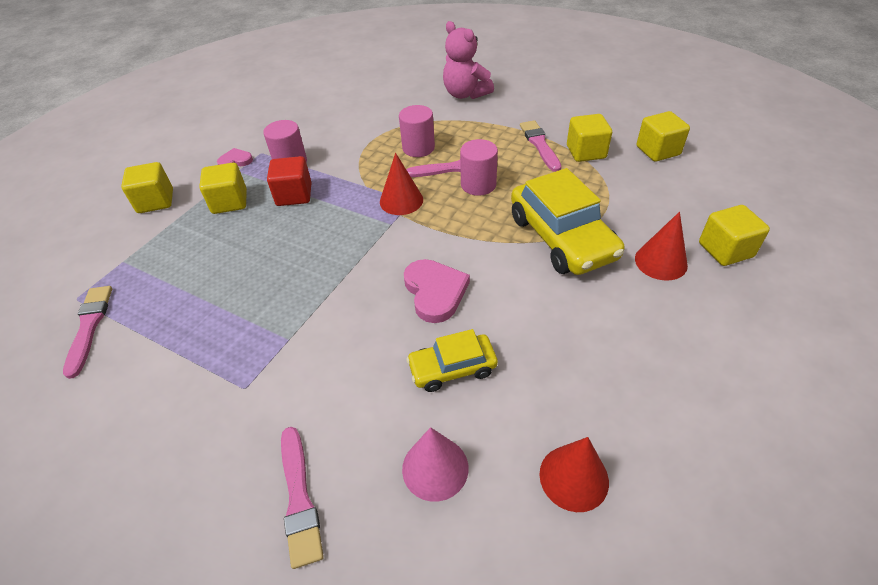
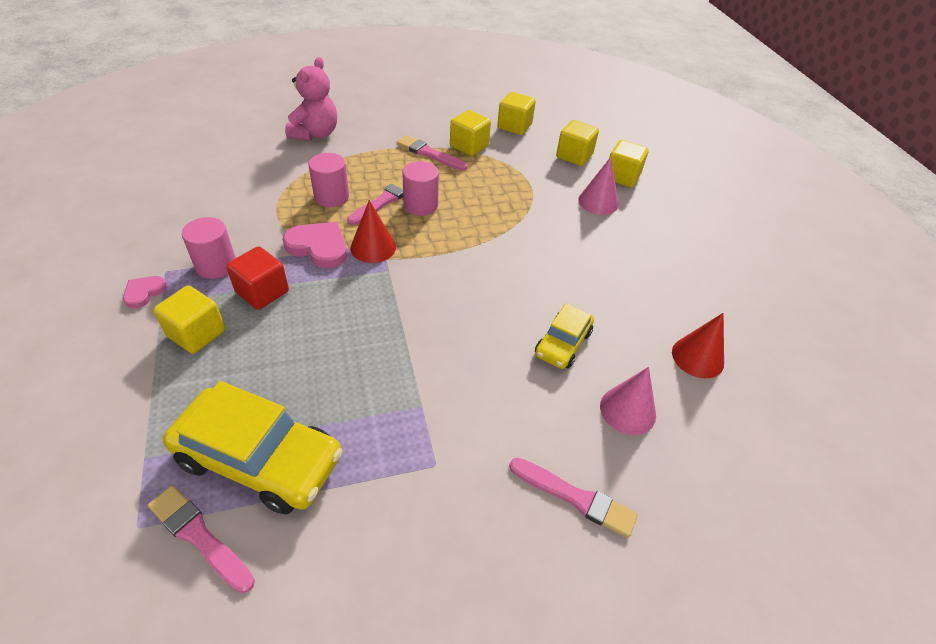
camera: 50 degrees left, 0 degrees up
(155, 201) = (95, 380): yellow cube -> yellow cube (574, 156)
(435, 292) = (488, 301): pink heart -> pink heart (318, 247)
(465, 94) = (315, 134): pink teddy bear -> pink teddy bear turned 75 degrees counterclockwise
(561, 237) = (525, 216): yellow car -> yellow car (259, 459)
(661, 261) = (598, 202): red cone -> pink cone

